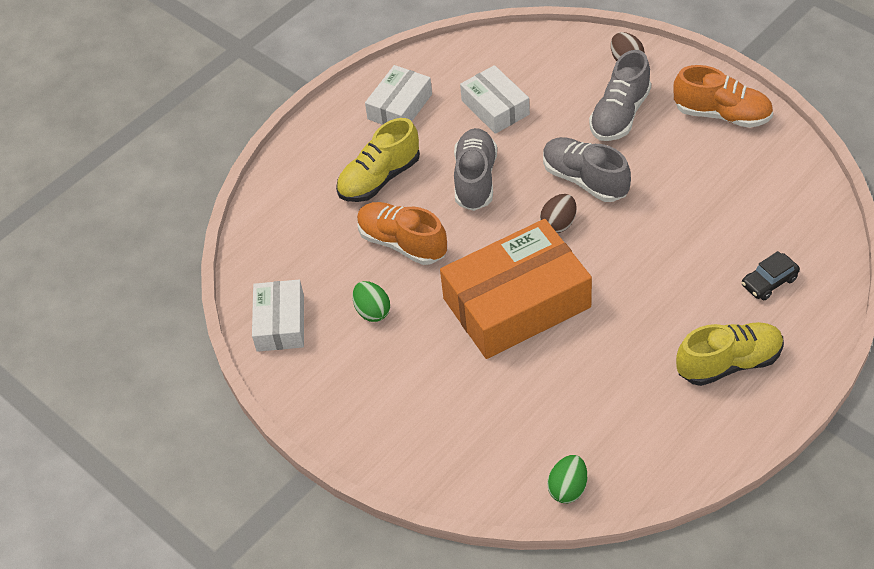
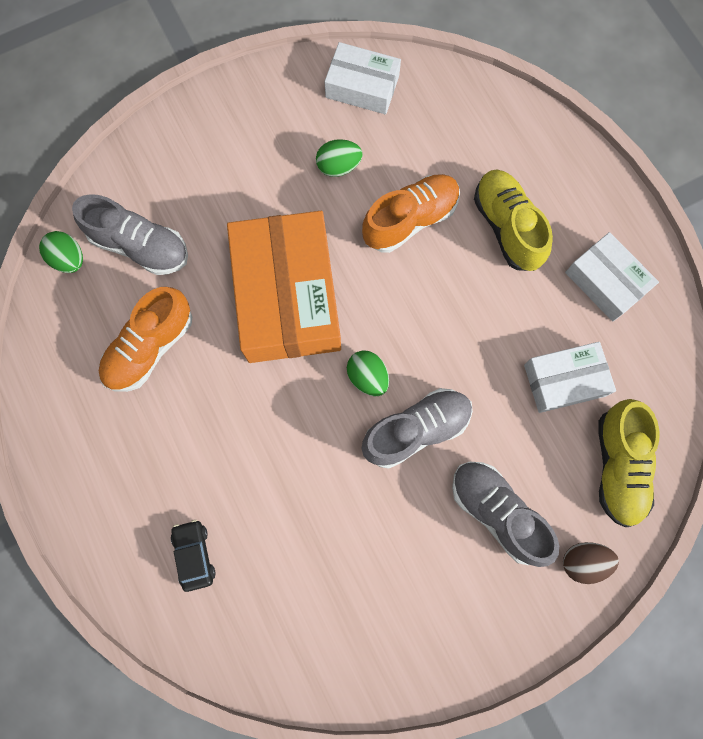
camera: 105 degrees right, 25 degrees up
(475, 179) = (465, 319): grey shoe -> grey shoe (140, 246)
(558, 224) = (367, 377): brown egg -> green egg
(722, 114) = (449, 631): orange shoe -> orange shoe (150, 347)
(729, 363) = (121, 462): yellow shoe -> yellow shoe (617, 466)

